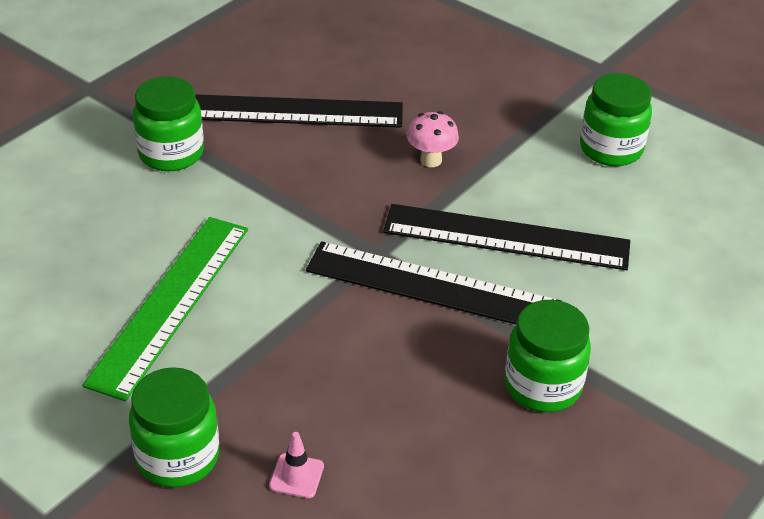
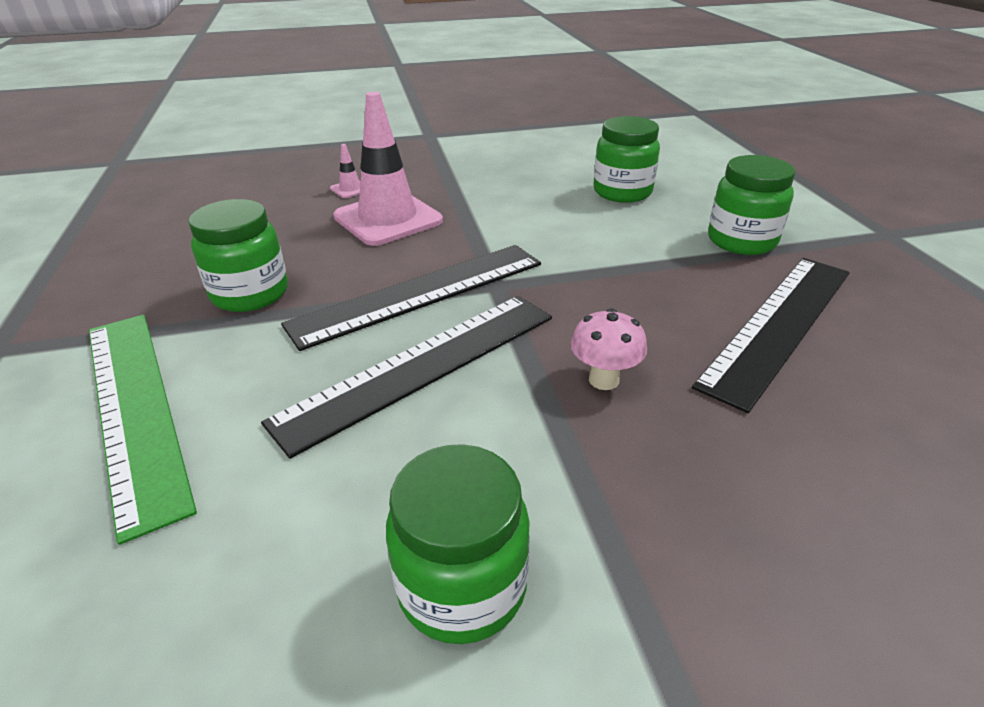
camera: 130 degrees right, 5 degrees down
(170, 303) = (546, 195): green ruler -> green ruler (134, 408)
(178, 457) = (418, 167): green jar -> green jar (622, 192)
(335, 390) = (388, 219): none -> pink traffic cone

